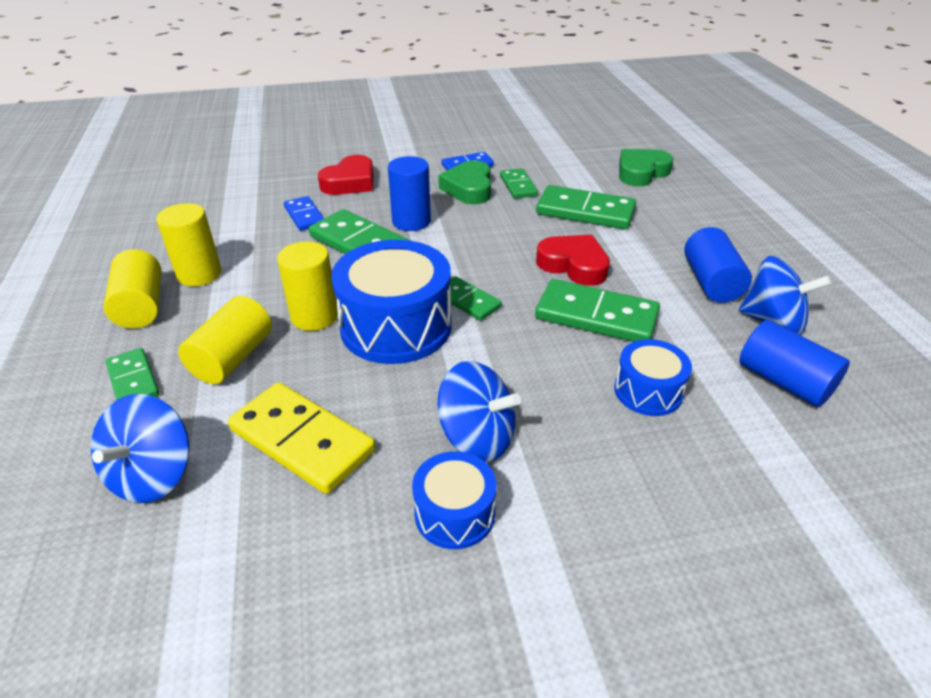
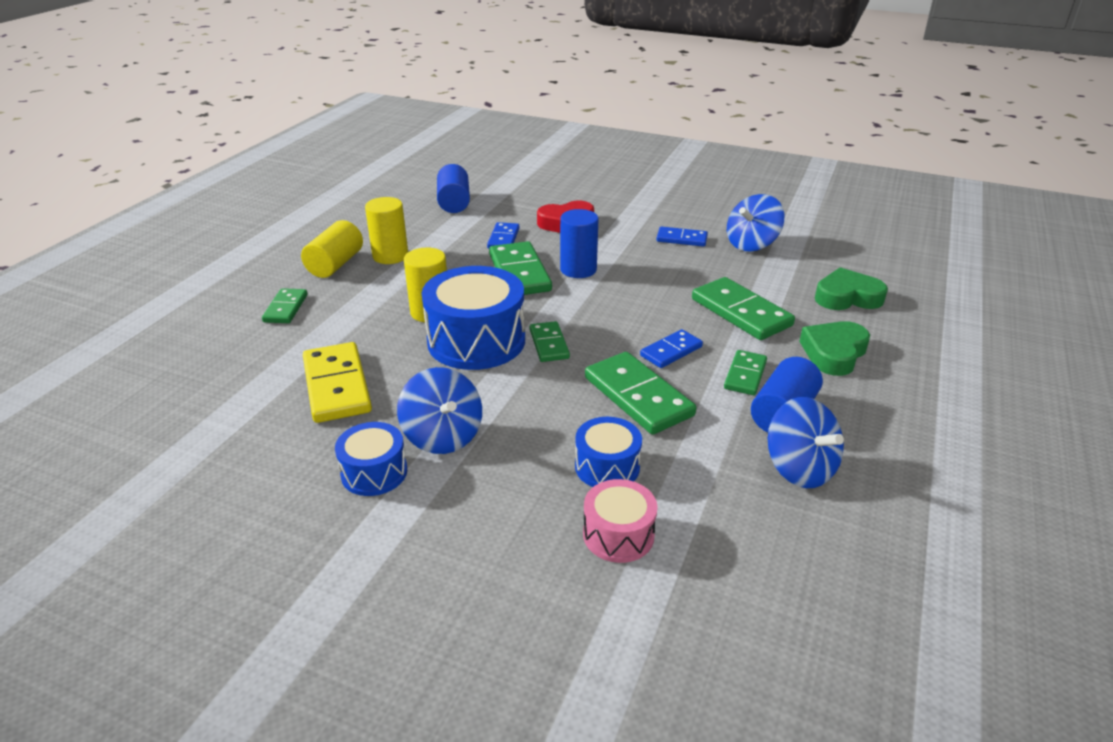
camera: 35 degrees right, 5 degrees down
(153, 475) = (241, 367): blue spinning top -> blue spinning top (751, 244)
(232, 358) = (352, 318): yellow cylinder -> none
(469, 188) = (658, 259): green heart -> green heart (834, 353)
(518, 186) = (706, 270): green domino -> green domino (745, 375)
(573, 265) = (671, 351): red heart -> blue domino
(728, 447) = (618, 535): none -> pink drum
(784, 381) = (738, 516): blue cylinder -> blue cylinder (454, 202)

